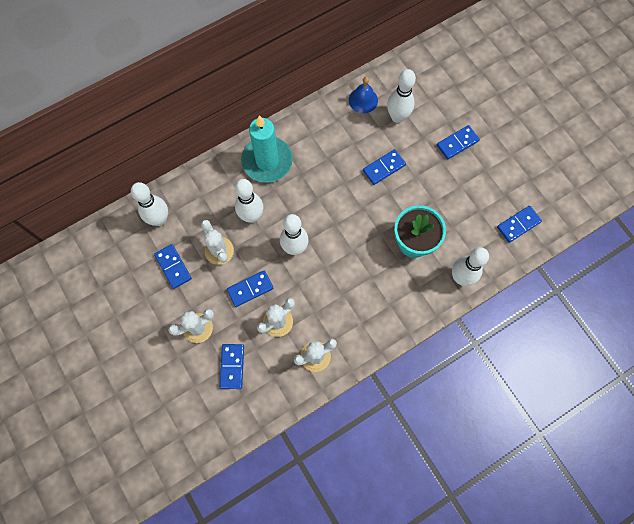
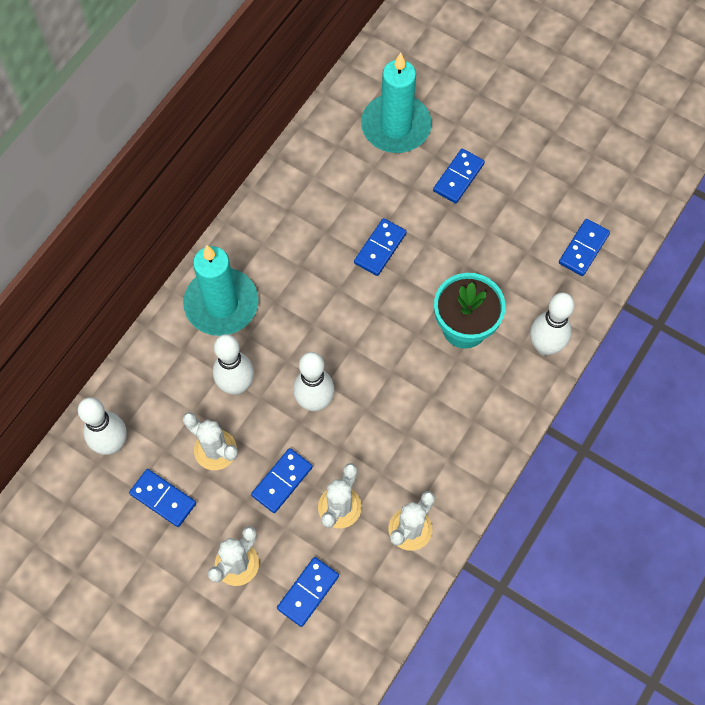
camera: 25 degrees left, 5 degrees down
(232, 366) = (308, 592): blue domino -> blue domino turned 60 degrees clockwise
(363, 100) = (310, 171): blue bell -> none
(397, 117) = (365, 175): white bowling pin -> none
(432, 93) = (396, 126): none -> turquoise candle

